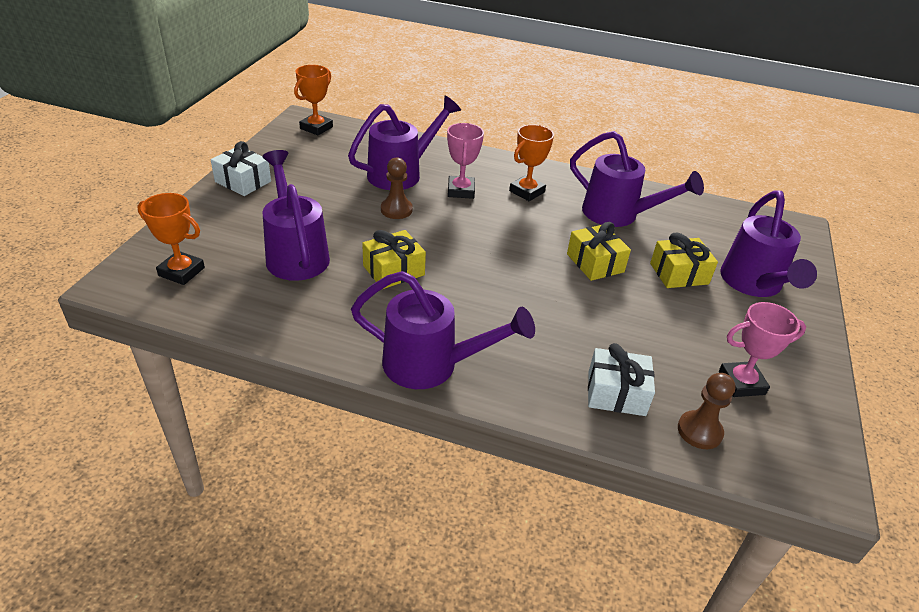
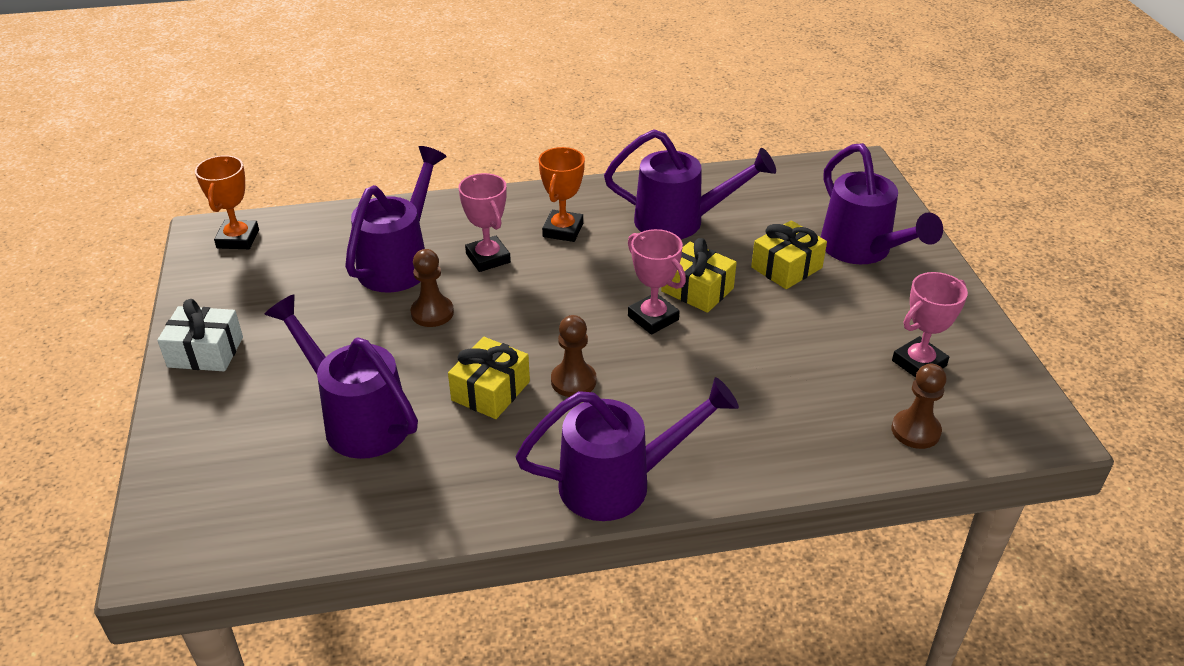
camera: 25 degrees left, 0 degrees up
(181, 272) = (234, 504): orange trophy -> none
(455, 287) = (573, 381): none -> brown pawn
(546, 269) = (653, 318): none -> pink trophy
(616, 393) = (818, 427): white gift -> none

